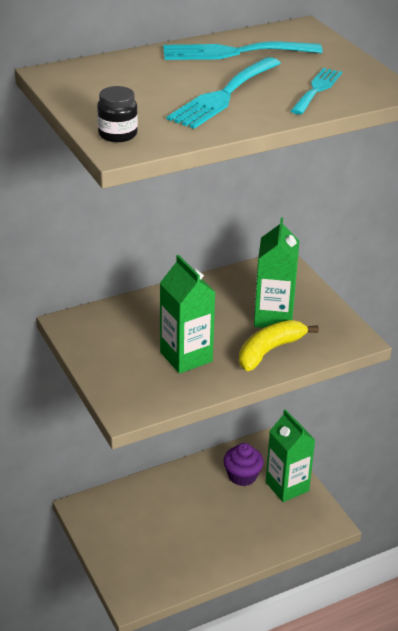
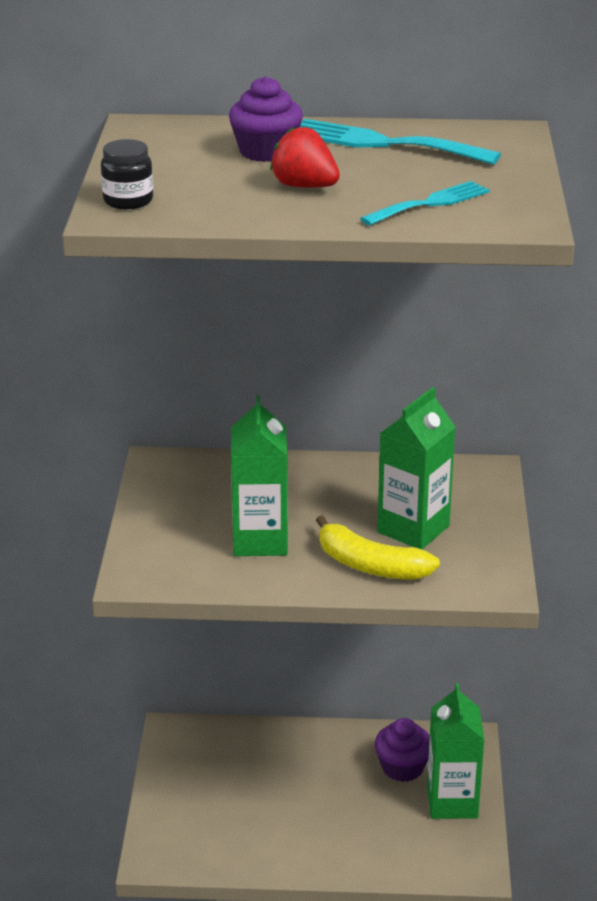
camera: 30 degrees right, 5 degrees down
(165, 75) = (266, 152): none -> purple cupcake
(223, 95) = (304, 186): turquoise fork -> red strawberry
(269, 351) = (370, 565): yellow banana -> yellow banana turned 135 degrees counterclockwise

